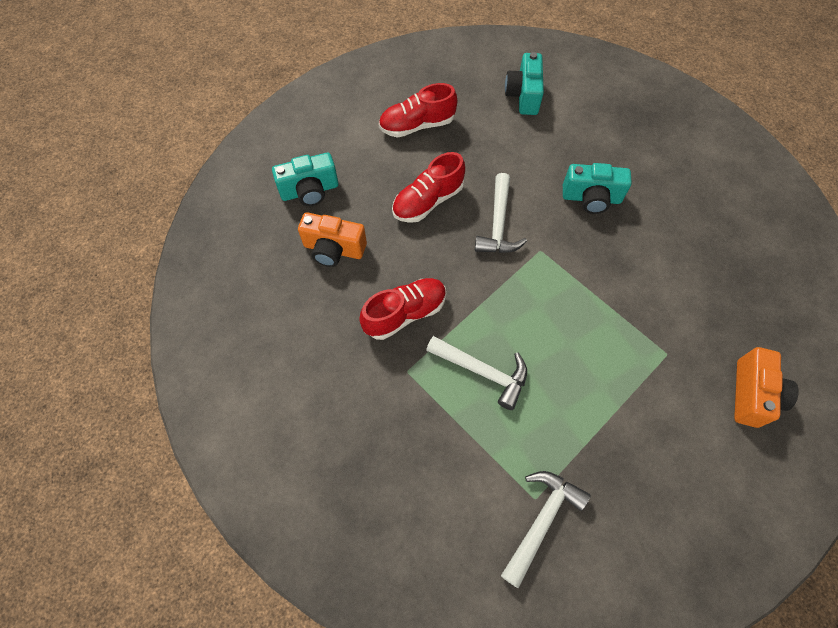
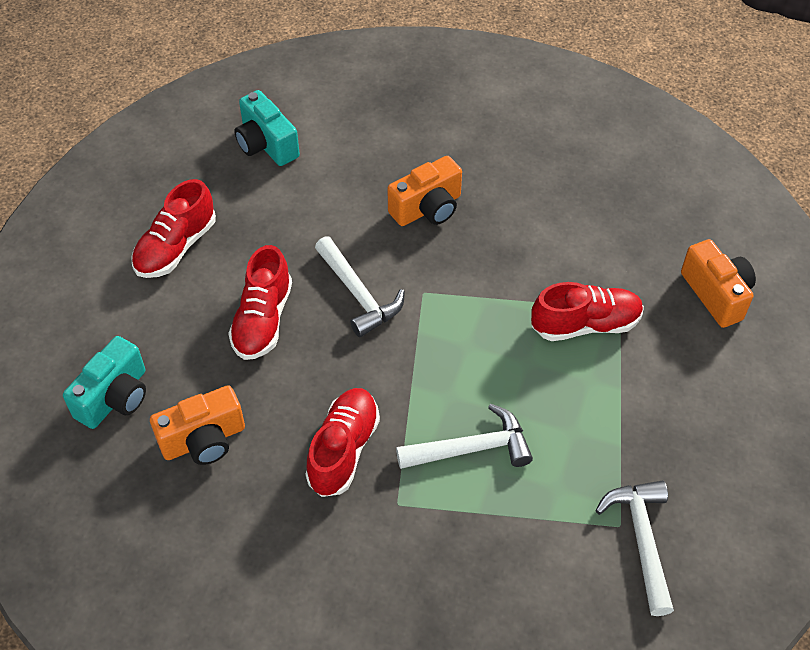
camera: 40 degrees left, 10 degrees down
(591, 198) = (427, 208): turquoise camera -> orange camera
(632, 347) = (585, 324): none -> red shoe

